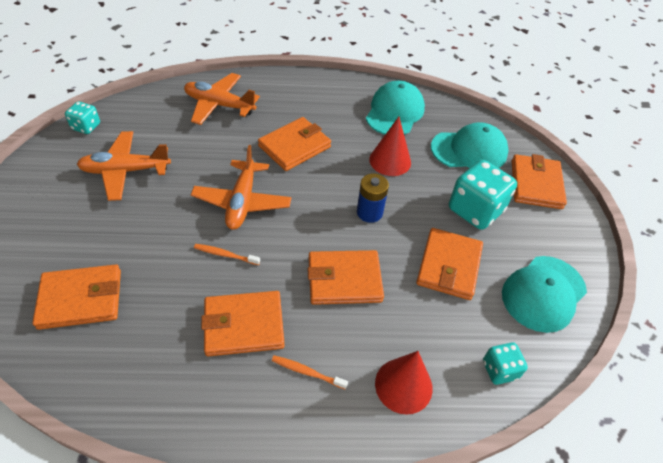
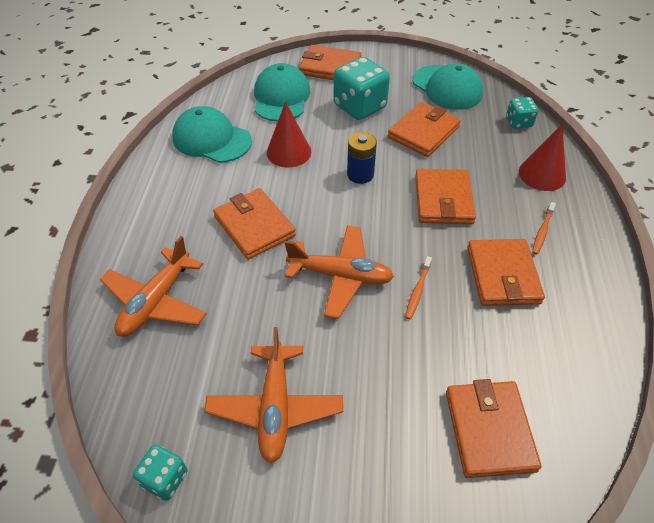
camera: 80 degrees left, 0 degrees up
(449, 266) = (423, 132): orange wallet -> orange wallet turned 75 degrees counterclockwise

